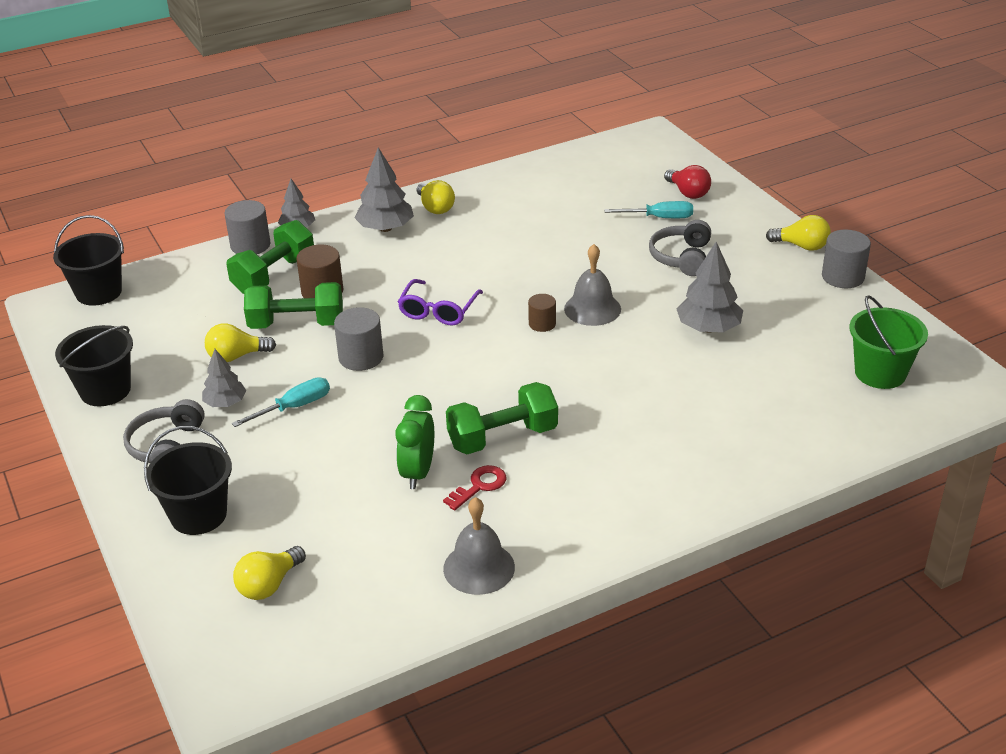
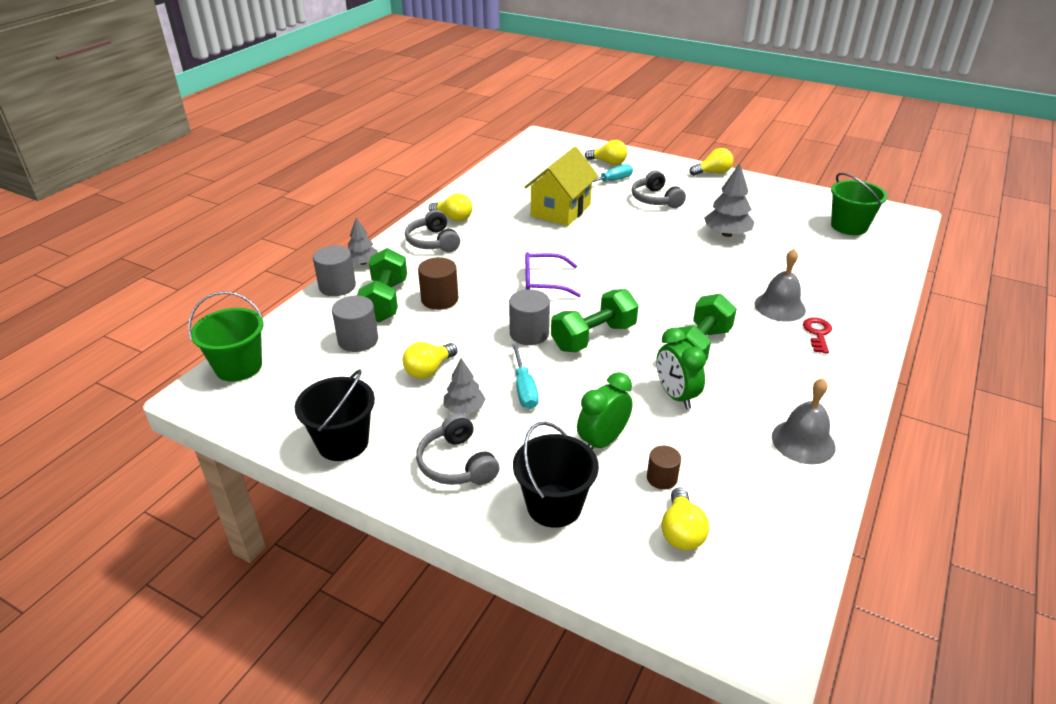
camera: 35 degrees left, 0 degrees up
(99, 292) = (238, 367): black bucket -> green bucket
(294, 407) = (524, 388): turquoise screwdriver -> turquoise screwdriver turned 150 degrees clockwise
(296, 324) = (448, 329): green dumbbell -> green dumbbell (593, 337)
(301, 482) = (602, 441): none -> green clock
(385, 228) = (433, 242): grey tree -> grey headphones
(438, 310) = (544, 282): purple glasses -> purple glasses turned 105 degrees clockwise
(479, 486) = (728, 386): red key -> red key (817, 333)
(542, 324) = (625, 266): brown cylinder -> brown cylinder (662, 478)
(556, 235) = (561, 210): none -> yellow house
(592, 309) = (643, 246): grey bell -> grey bell (779, 306)
(688, 193) = (608, 163): red light bulb -> yellow light bulb
(843, 277) = (757, 182): grey cylinder -> grey cylinder (358, 340)

